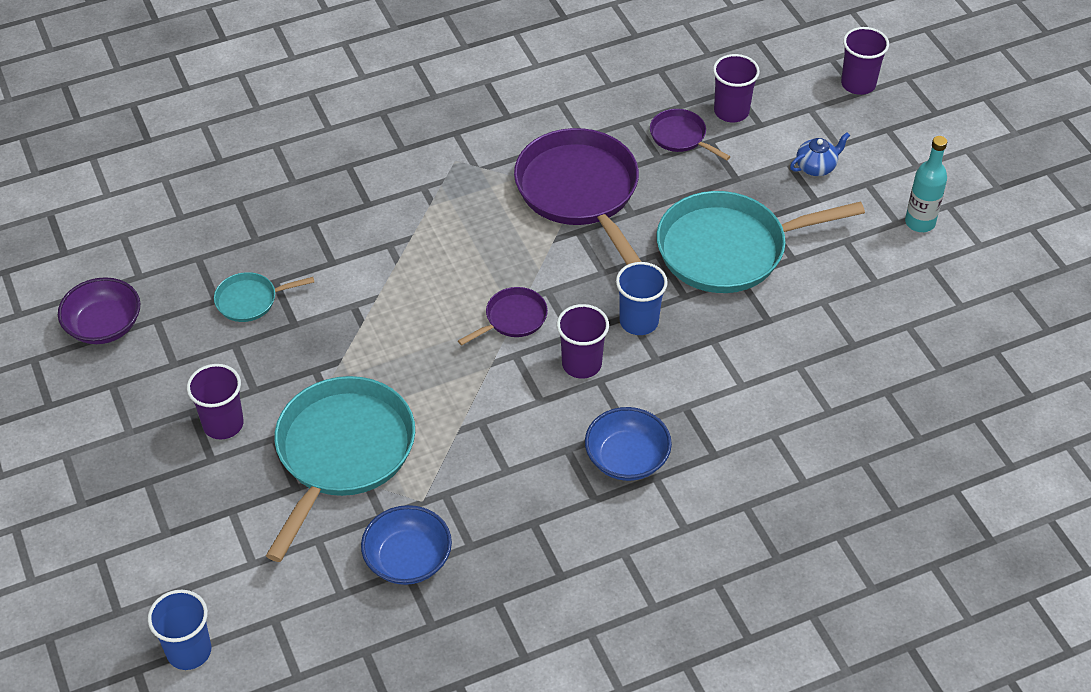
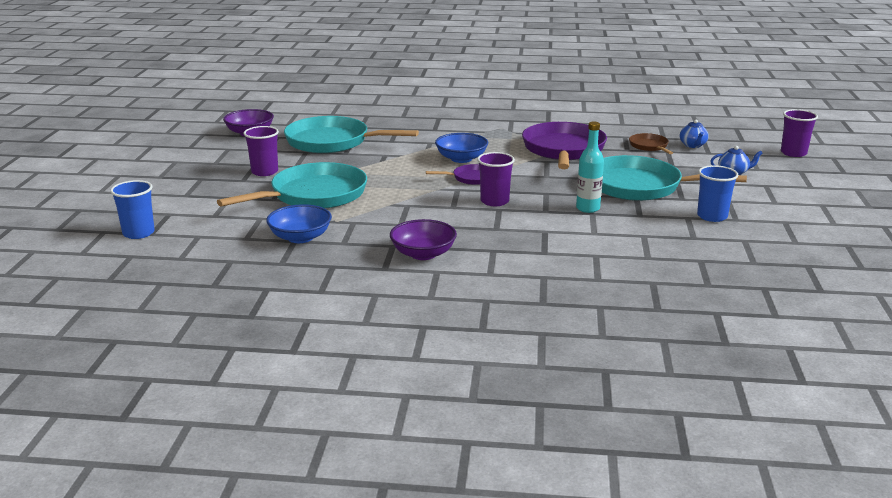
camera: 30 degrees right, 25 degrees down
(250, 300) = (332, 142): turquoise pan -> turquoise pan, size x2.14
(582, 524) = (423, 254): none -> purple bowl
(627, 458) = (482, 239): blue bowl -> blue bowl (461, 159)
(639, 321) = (549, 196): blue cup -> blue cup (712, 216)
(680, 136) = (649, 146): purple pan -> brown pan
(731, 111) = (693, 145): purple cup -> blue teapot
(920, 222) = (792, 206): turquoise bottle -> turquoise bottle (588, 208)

